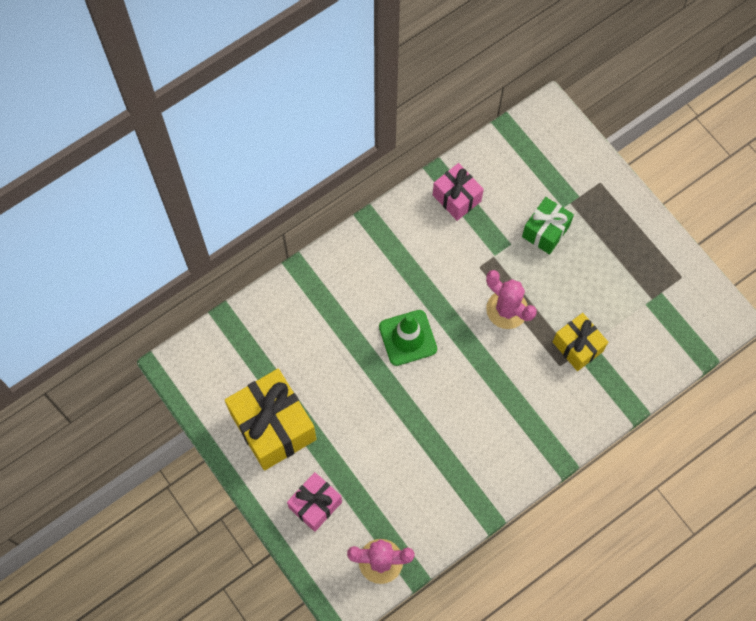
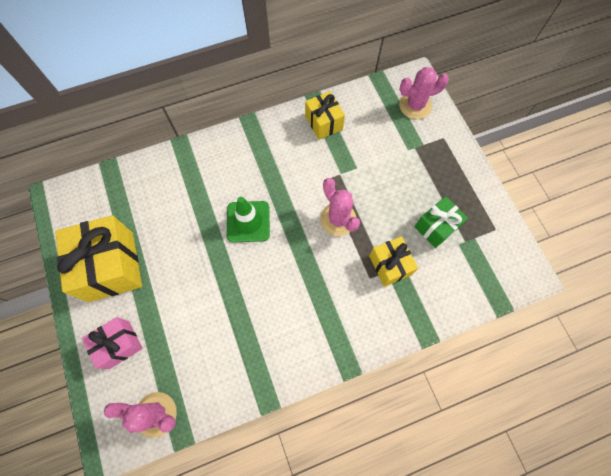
camera: 15 degrees right, 0 degrees up
(456, 198) = (323, 123): pink gift -> yellow gift
(545, 231) = (388, 165): green gift -> green gift (436, 227)
(557, 149) = (415, 105): none -> pink cactus

